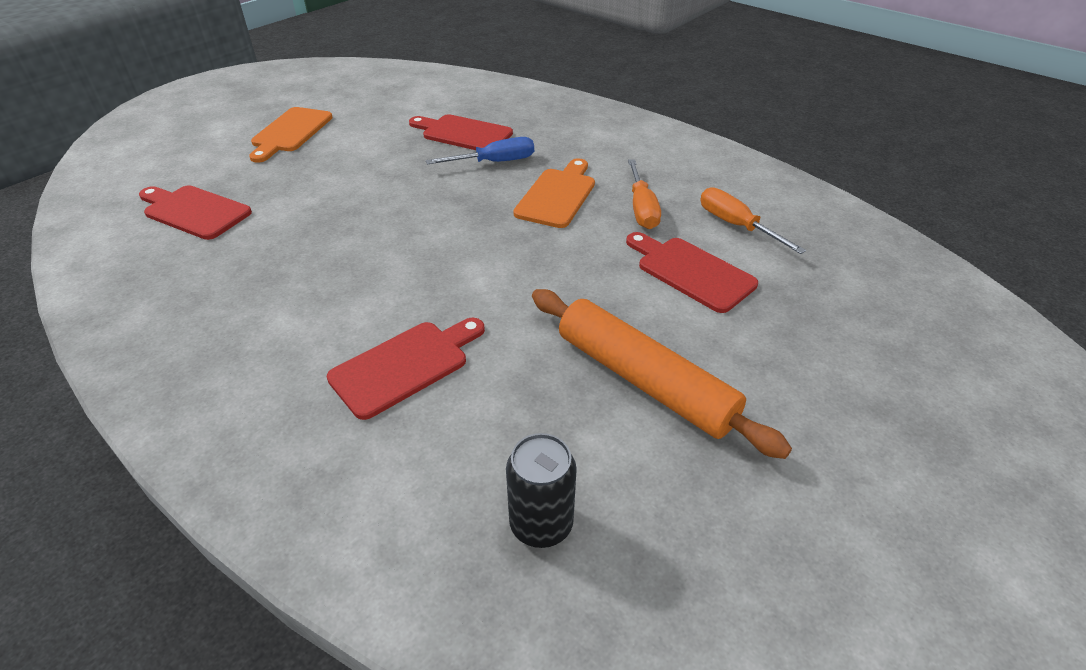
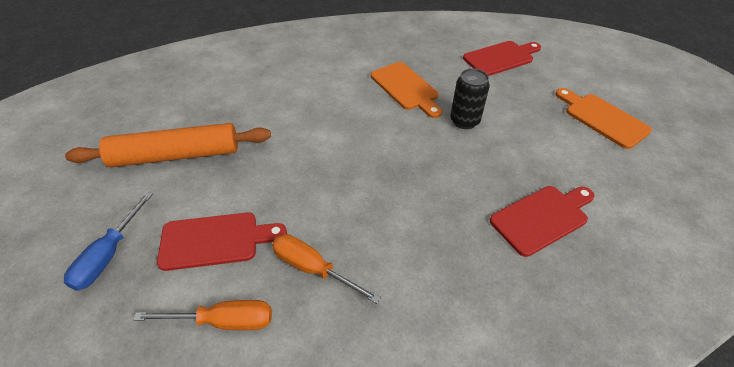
camera: 125 degrees right, 5 degrees up
(405, 366) = (287, 86): red cutting board -> none
(495, 162) = (469, 213): blue screwdriver -> blue screwdriver (108, 255)
(541, 524) = (164, 87): black can -> black can (464, 121)
(557, 195) = (381, 224): orange cutting board -> orange cutting board (406, 88)

